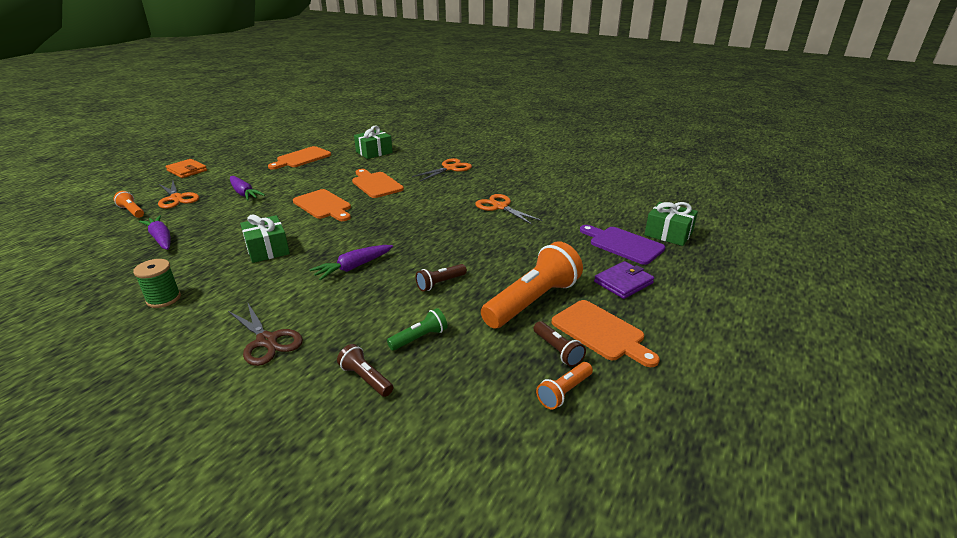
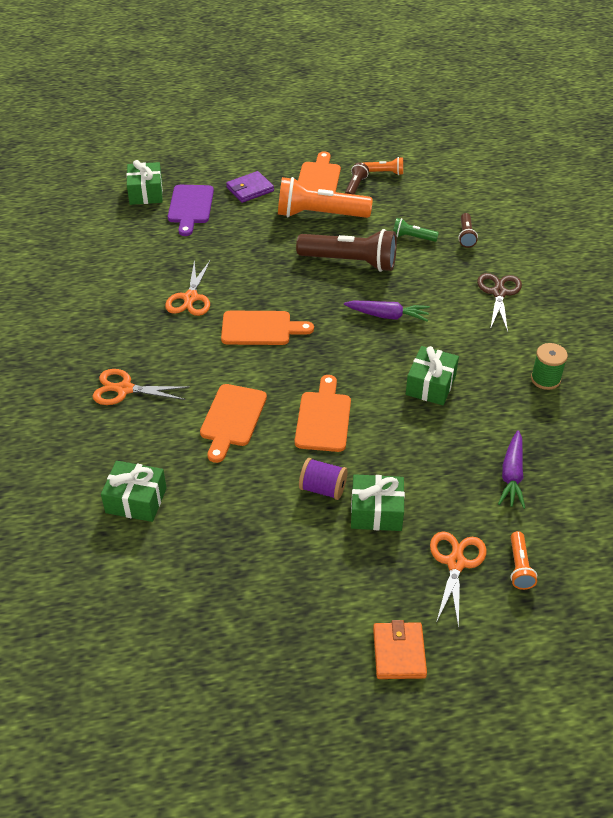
camera: 130 degrees left, 15 degrees up
(244, 193) = (376, 512): purple carrot -> green gift
(286, 187) = (323, 488): none -> purple spool
(301, 158) = (231, 562): orange cutting board -> orange cutting board (260, 328)
(440, 283) = (350, 262): brown flashlight -> brown flashlight, size x2.12
(623, 282) = (250, 189): purple wallet -> purple wallet turned 45 degrees counterclockwise

